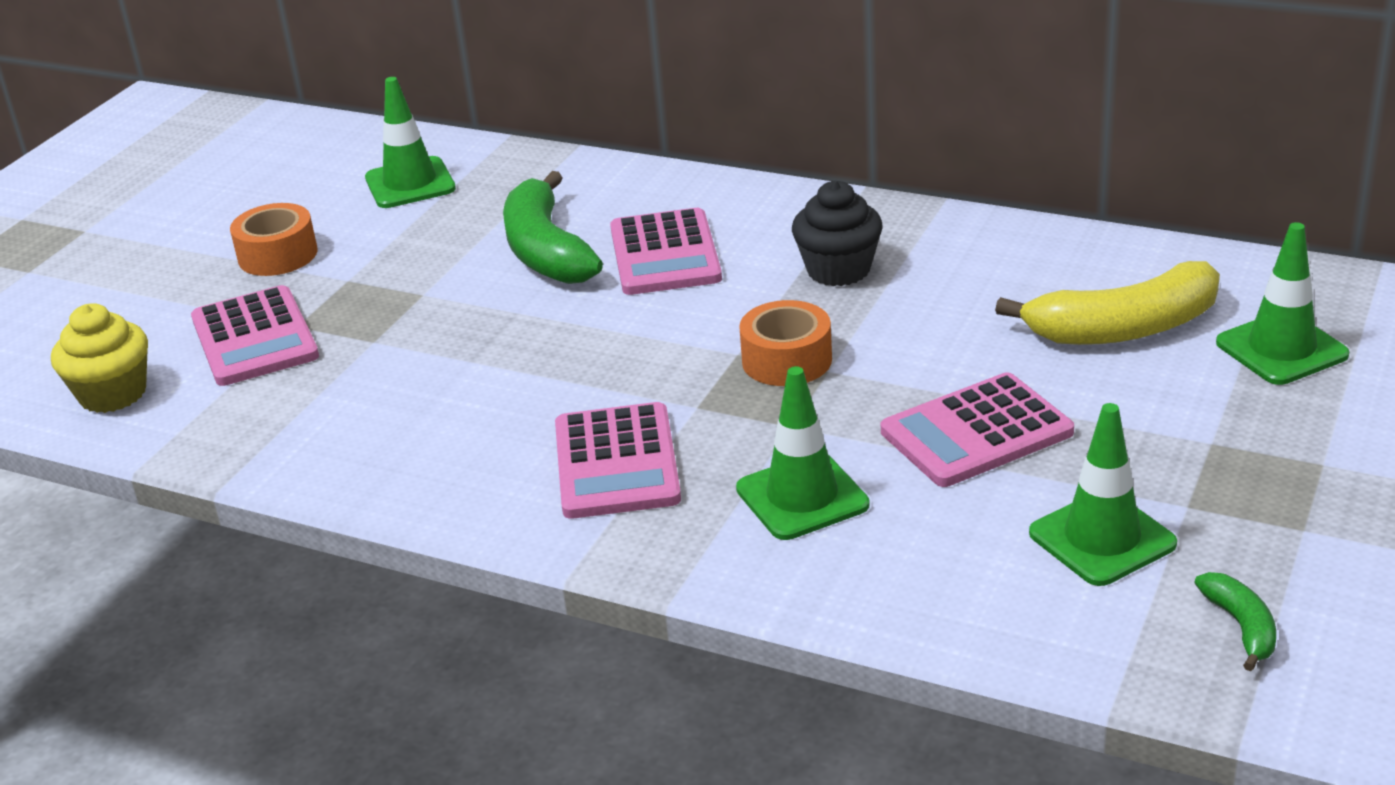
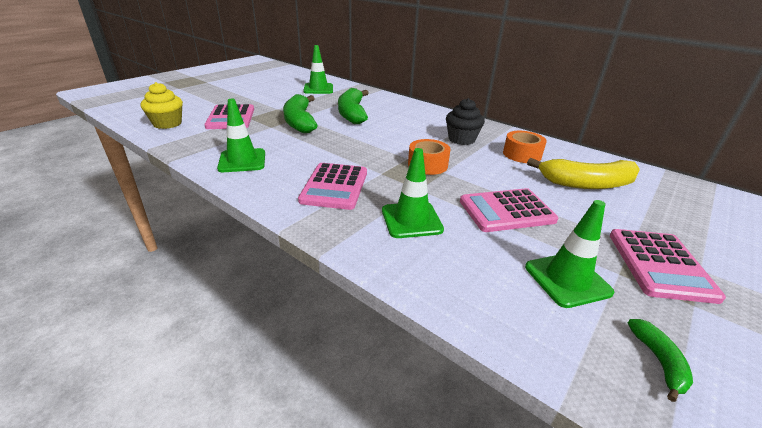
camera: 10 degrees right, 0 degrees up
(278, 255) = (260, 98): orange tape -> orange tape (522, 154)
(432, 308) = (299, 121): none -> green banana
(665, 254) = (395, 122): pink calculator -> pink calculator (660, 265)
(1281, 349) = (668, 208): green traffic cone -> green traffic cone (242, 161)

